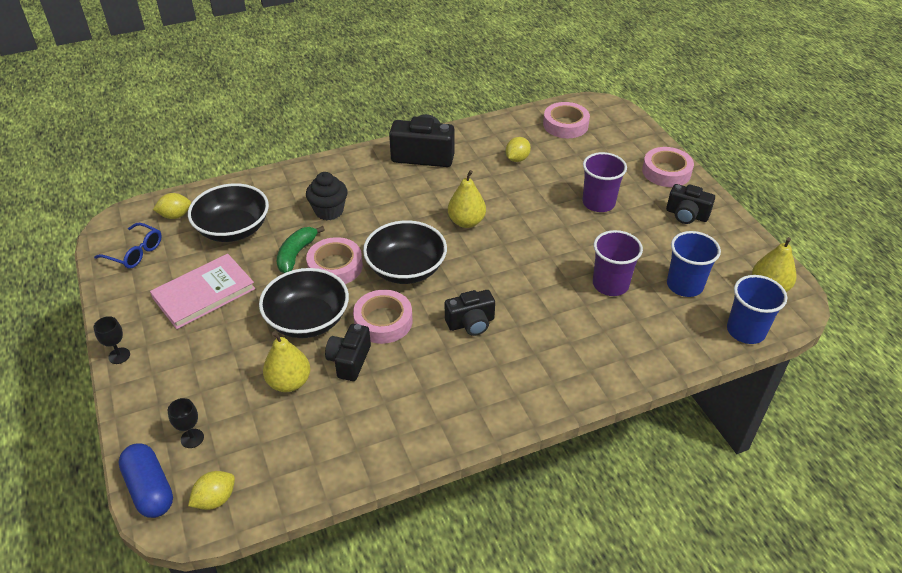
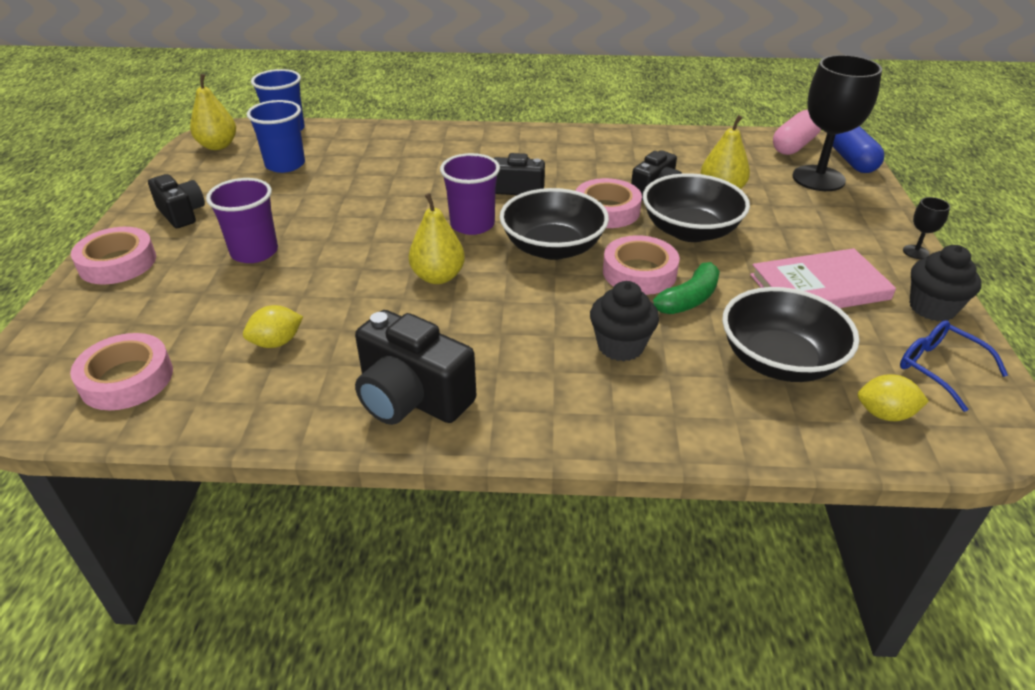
camera: 155 degrees left, 5 degrees down
(124, 299) = (932, 308): none -> black cupcake
(192, 438) = (818, 178): black goblet -> black goblet, size x2.38
(215, 499) = (794, 146): yellow lemon -> pink capsule
(610, 284) = (351, 181): purple cup -> purple cup (472, 224)

